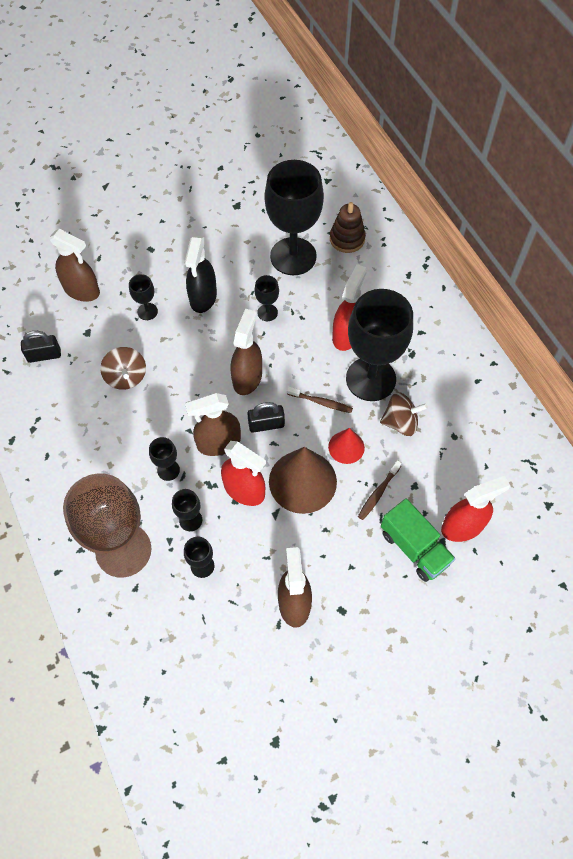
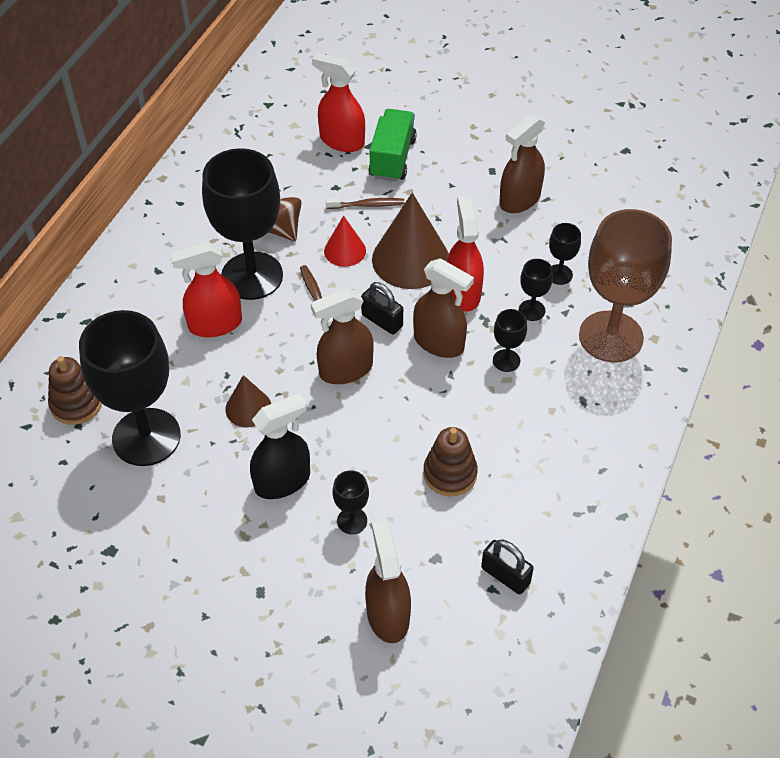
camera: 130 degrees left, 10 degrees down
(126, 377) = (450, 473): brown spinning top -> brown stacking toy
(267, 312) = (248, 408): black goblet -> brown cone

